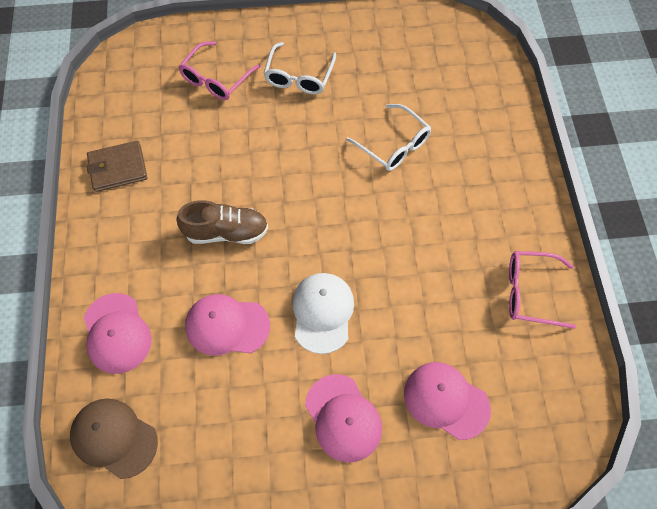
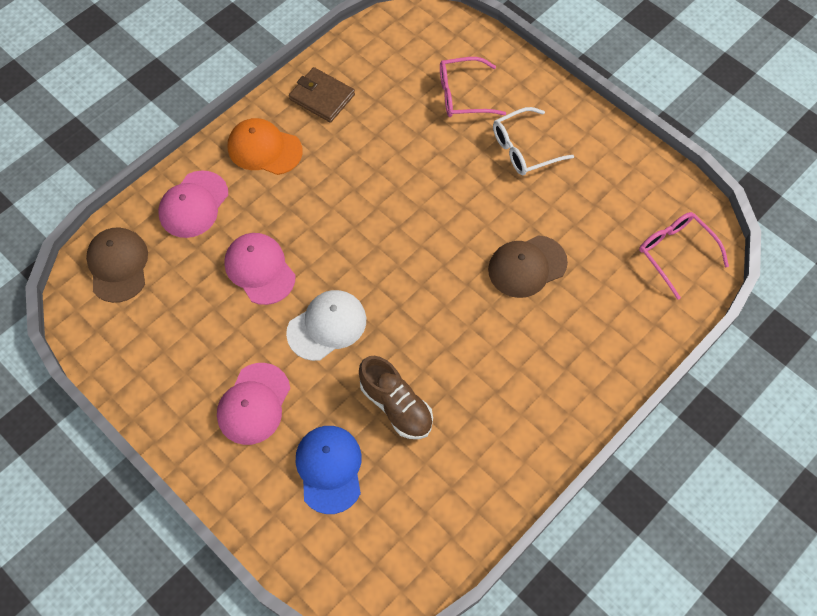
camera: 50 degrees right, 0 degrees up
(120, 242) = (264, 149): none -> orange cap
(226, 232) = (335, 209): brown shoe -> brown shoe (396, 405)
(394, 145) = (527, 266): white glasses -> brown cap
(446, 400) = (329, 469): pink cap -> blue cap
(530, 292) = (483, 469): pink glasses -> pink glasses (675, 253)

